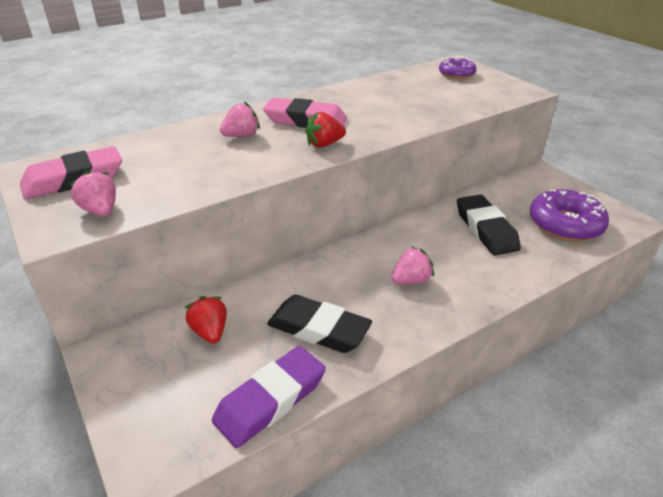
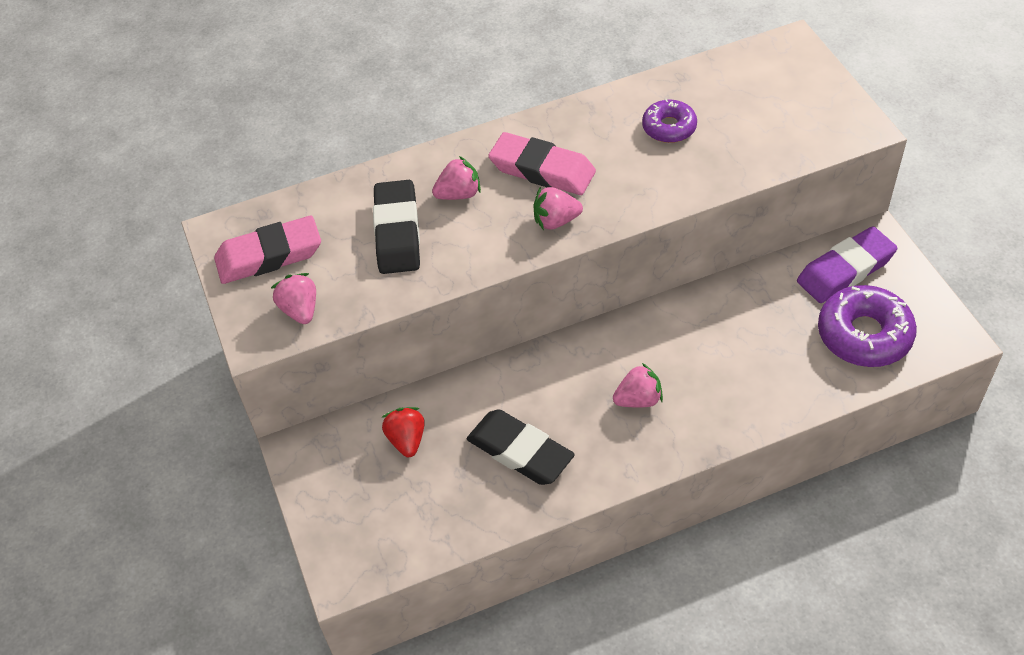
camera: 15 degrees right, 15 degrees up
(271, 400) = (459, 526): purple eraser -> purple eraser (845, 270)
(324, 144) = (556, 221): red strawberry -> pink strawberry
(456, 74) = (778, 77): purple donut -> purple donut (669, 127)
(486, 229) = (756, 332): black eraser -> black eraser (397, 232)

